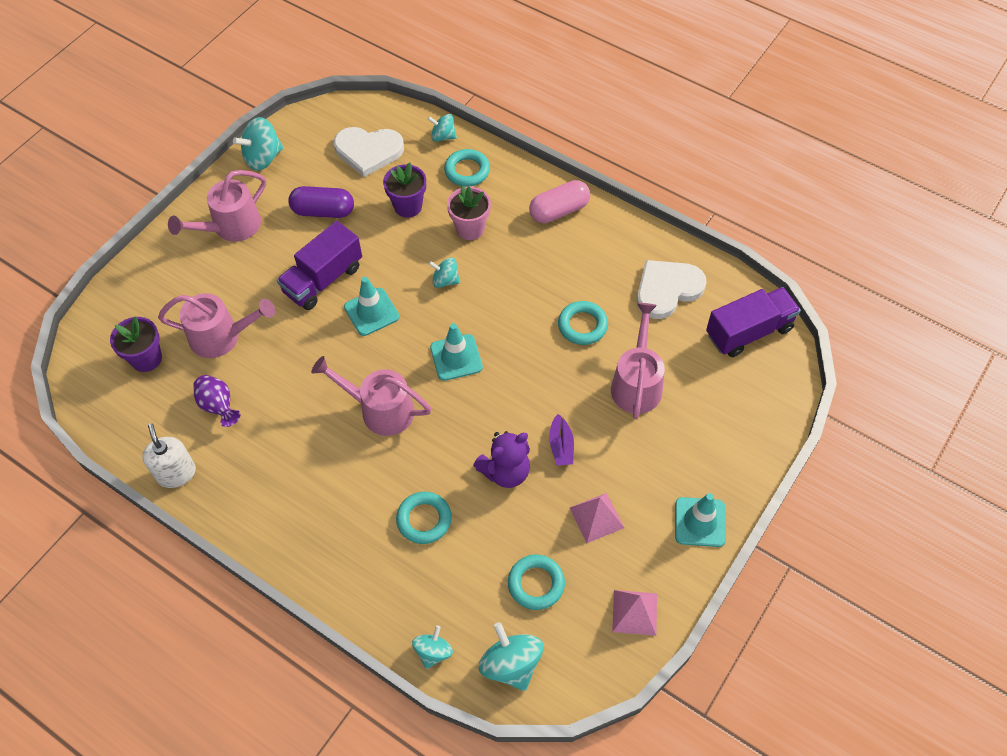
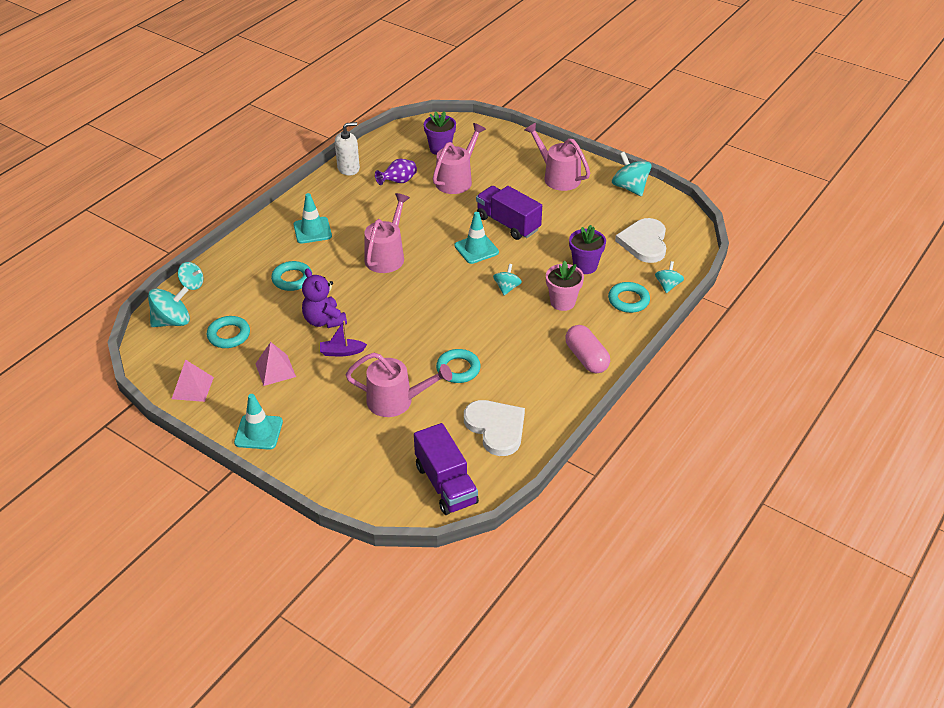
camera: 90 degrees right, 15 degrees down
(222, 337) = (457, 179): pink watering can -> pink watering can turned 150 degrees counterclockwise
(323, 211) = (576, 221): purple capsule -> none
(456, 357) = (430, 294): turquoise traffic cone -> turquoise traffic cone (312, 230)

